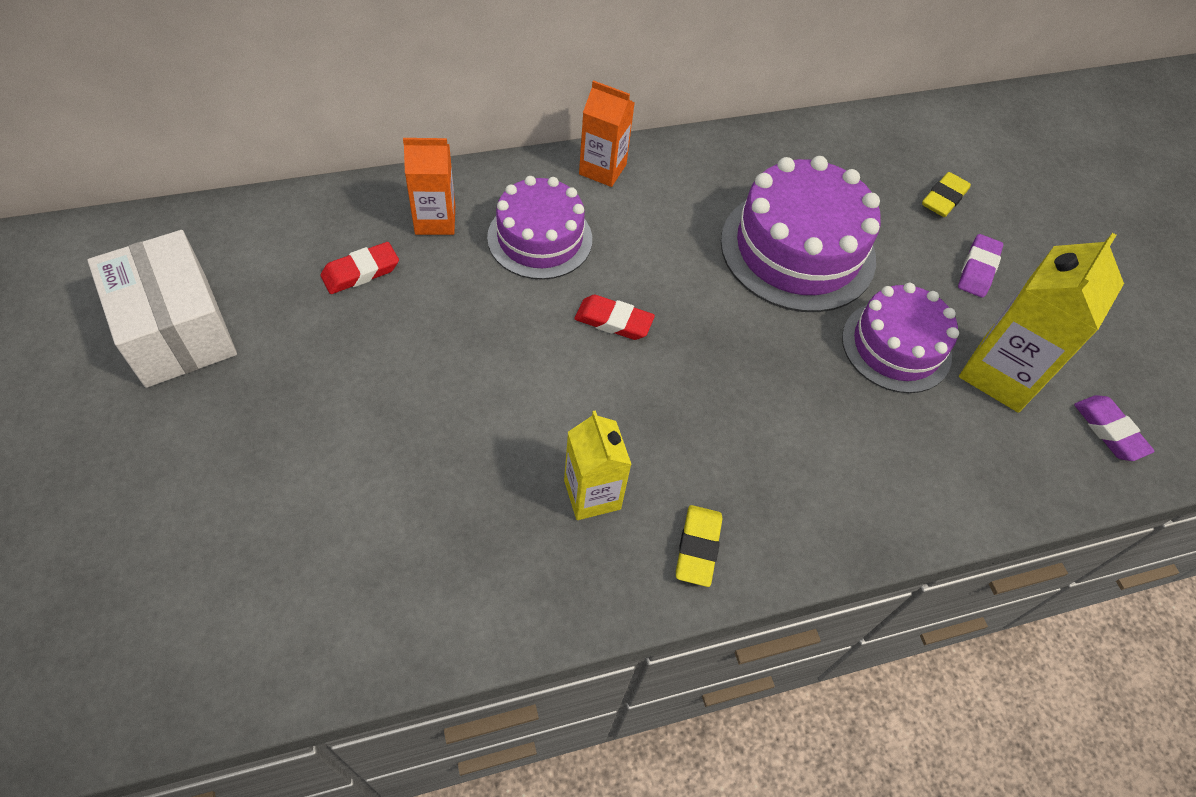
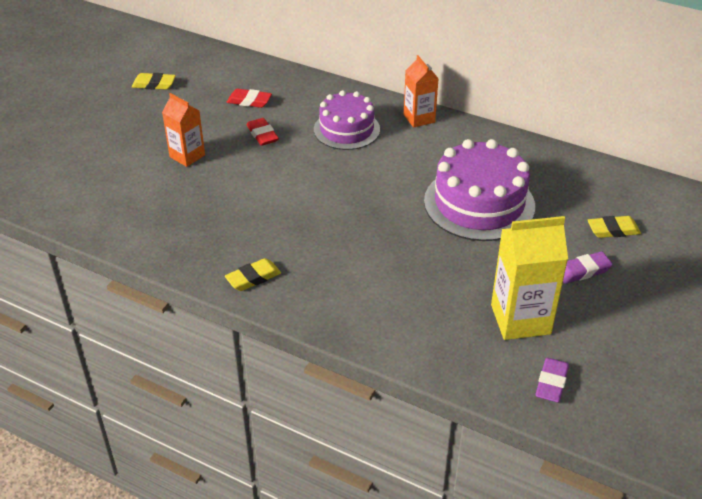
camera: 50 degrees right, 15 degrees down
(177, 330) = (154, 84): white box -> yellow eraser
(435, 220) = (307, 99): orange carton -> orange carton (187, 156)
(592, 494) = (235, 231): yellow carton -> none
(613, 321) = (336, 178): red eraser -> red eraser (262, 135)
(896, 346) = (473, 272): purple cake -> none

